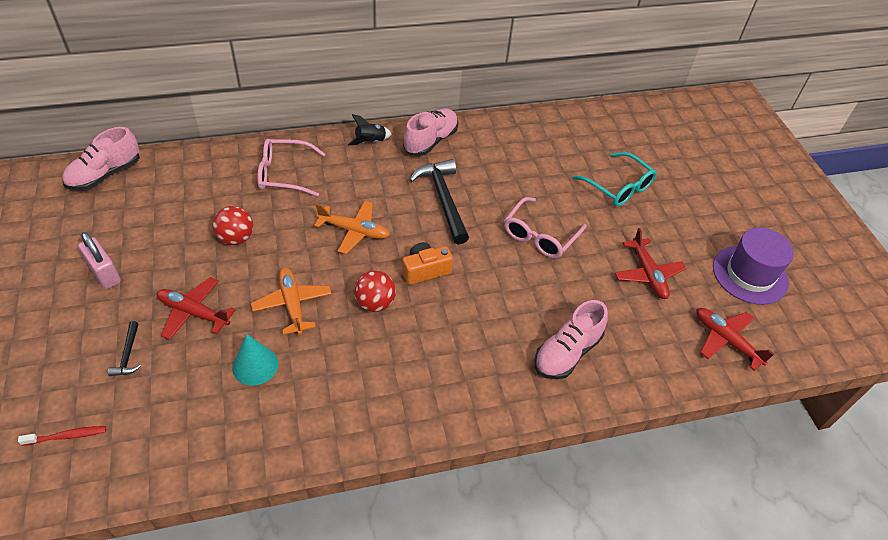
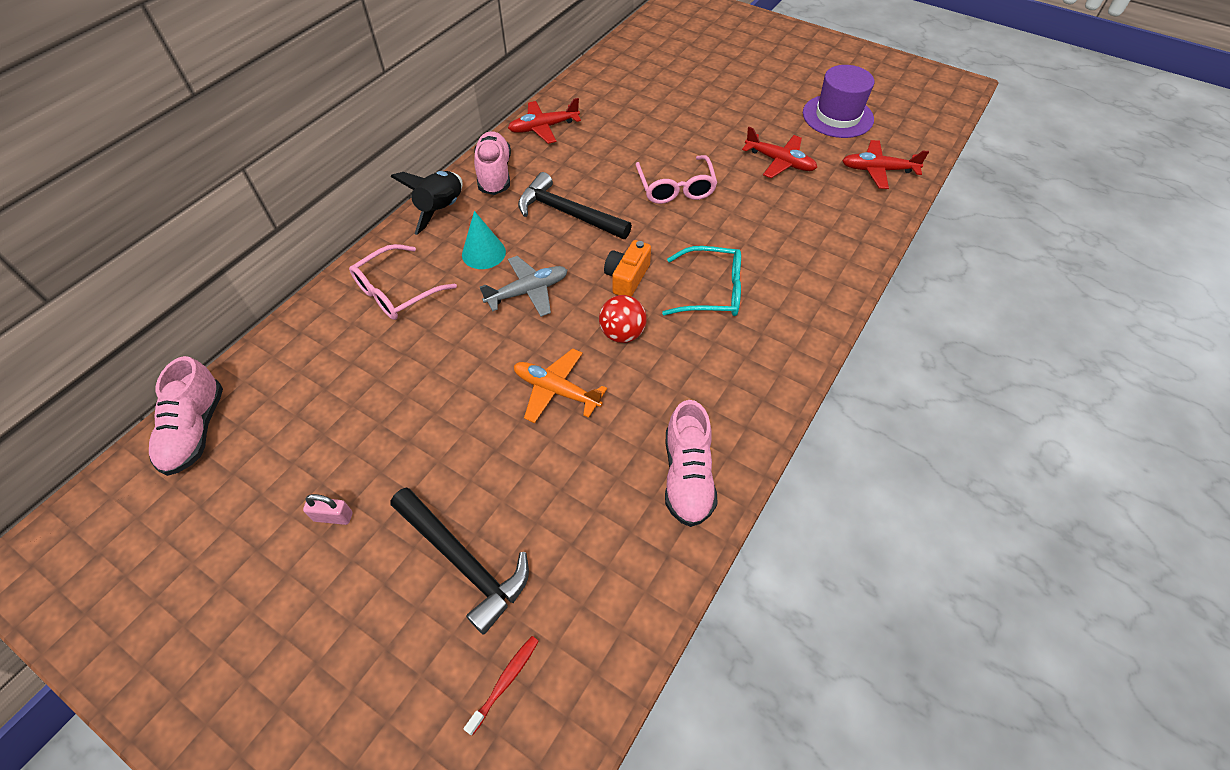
camera: 40 degrees left, 5 degrees up
(104, 274) = (333, 516): pink padlock -> pink padlock, size x0.64
(128, 355) = (464, 561): black hammer -> black hammer, size x2.11
(193, 313) = (476, 472): red plane -> red plane (543, 128)
(236, 238) = (427, 379): red ball -> none
(255, 365) = (592, 464): turquoise cone -> turquoise cone (483, 253)
(354, 231) = (528, 291): orange plane -> grey plane
(370, 142) = (441, 210): black rocket -> black rocket, size x1.58
(567, 353) = (800, 256): pink shoe -> pink shoe (687, 476)
(619, 187) = (683, 113): turquoise glasses -> turquoise glasses (712, 291)

